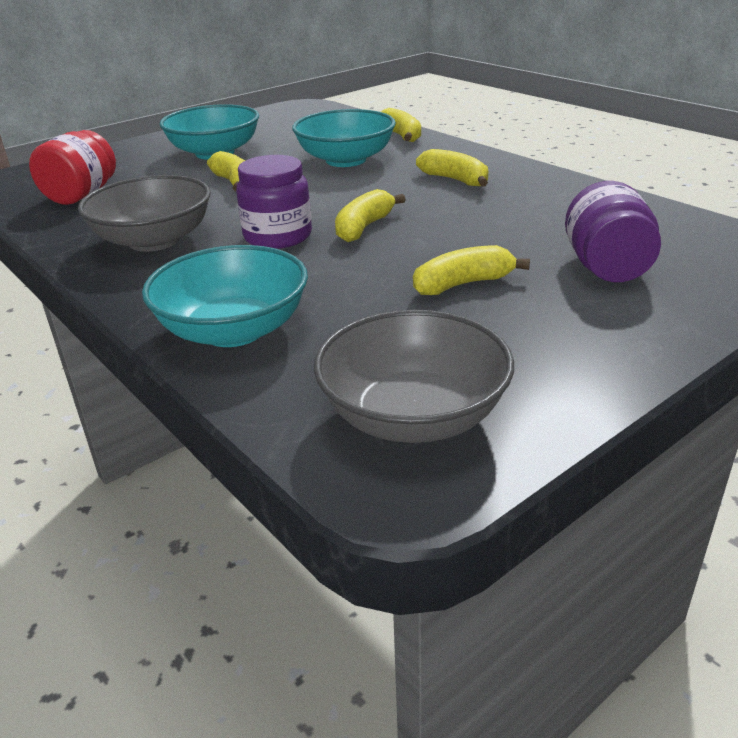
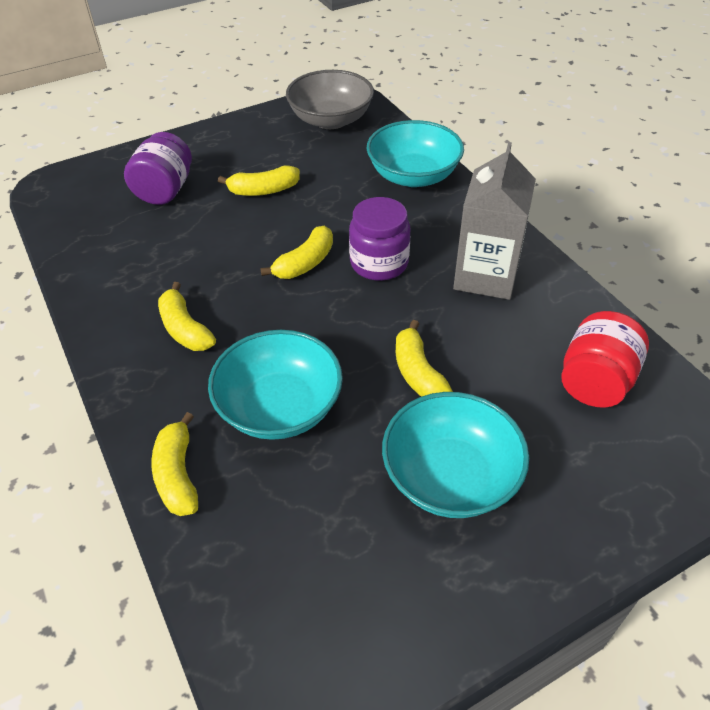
camera: 170 degrees left, 15 degrees up
(154, 240) = (486, 276): grey bowl -> grey carton

